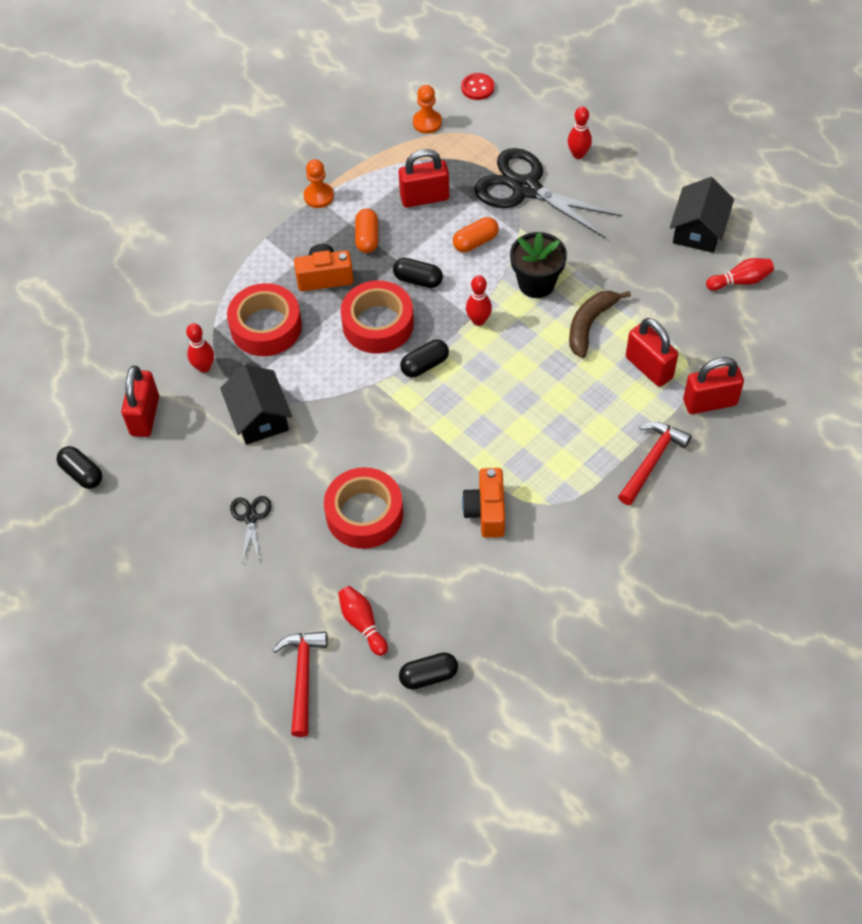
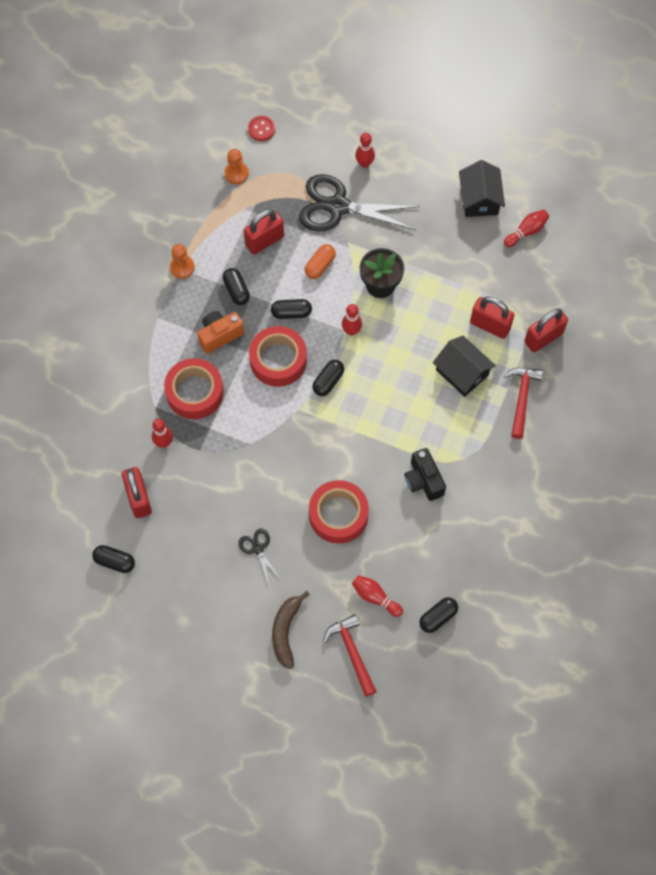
camera: 25 degrees left, 10 degrees up
(259, 417) = (225, 467): black house -> black house (462, 372)
(367, 238) = (236, 290): orange capsule -> black capsule
(486, 511) = (423, 480): orange camera -> black camera
(590, 325) = (433, 305): brown banana -> brown banana (286, 631)

